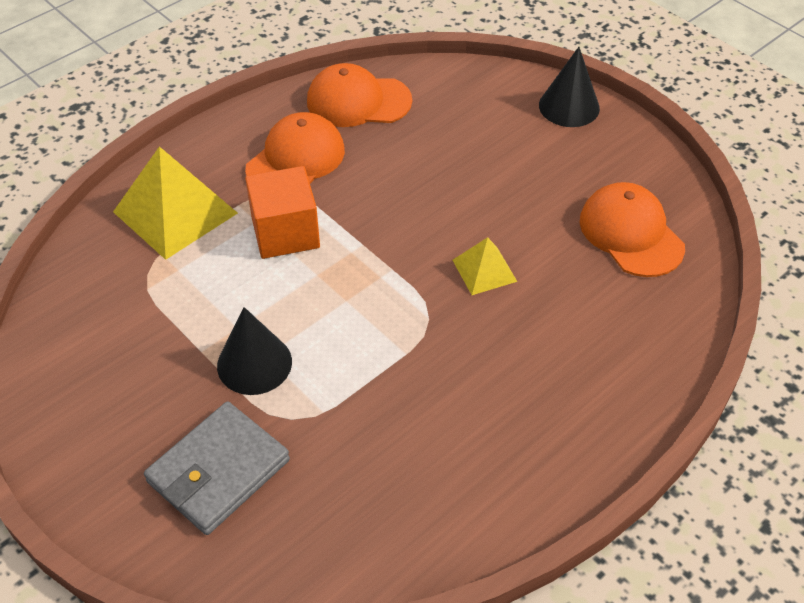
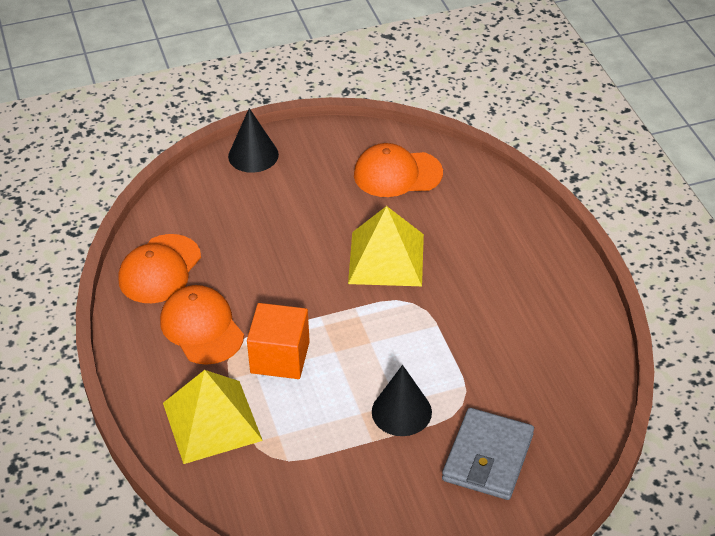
camera: 65 degrees left, 5 degrees down
(218, 471) = (487, 457): grey wallet -> grey wallet turned 45 degrees clockwise
(484, 270) = (386, 258): yellow pyramid -> yellow pyramid, size x1.88

